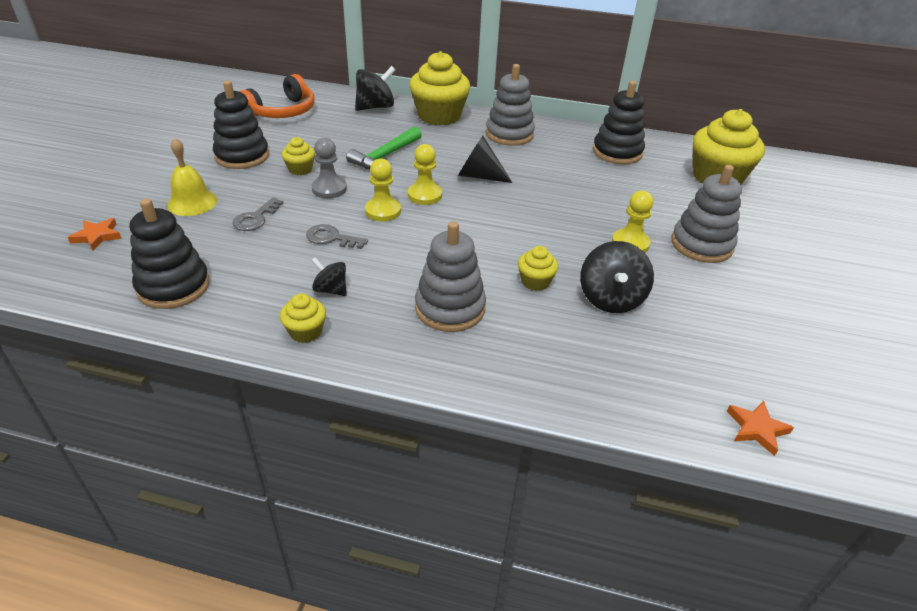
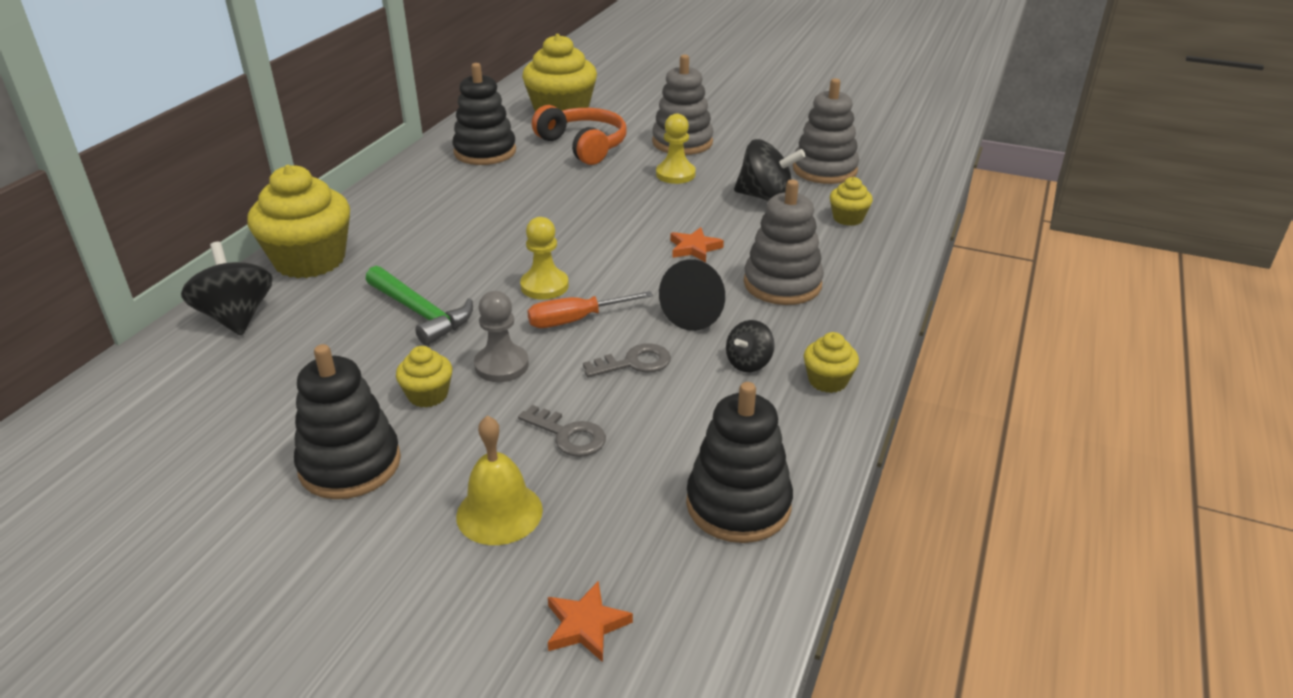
camera: 80 degrees left, 5 degrees down
(282, 111) = (182, 423): orange headphones -> orange headphones (583, 146)
(331, 238) = (634, 363): grey key -> grey key turned 135 degrees counterclockwise
(383, 211) = (576, 320): yellow pawn -> orange screwdriver
(479, 176) = (508, 243): black cone -> black cone (697, 313)
(509, 134) = (403, 212): grey stacking toy -> grey stacking toy (824, 170)
(535, 281) = (737, 231): yellow cupcake -> yellow cupcake (848, 218)
(756, 429) = (919, 168): orange star -> orange star (694, 248)

